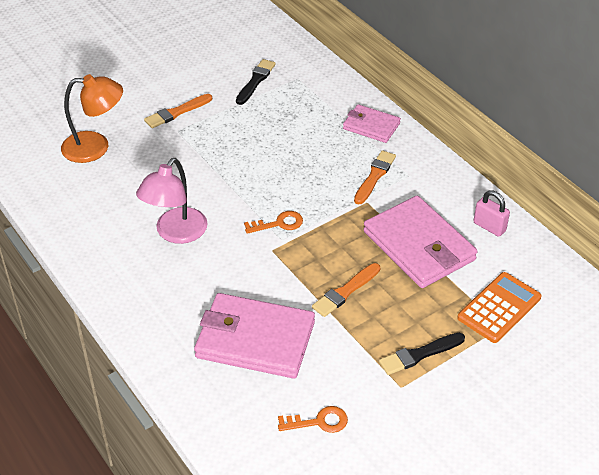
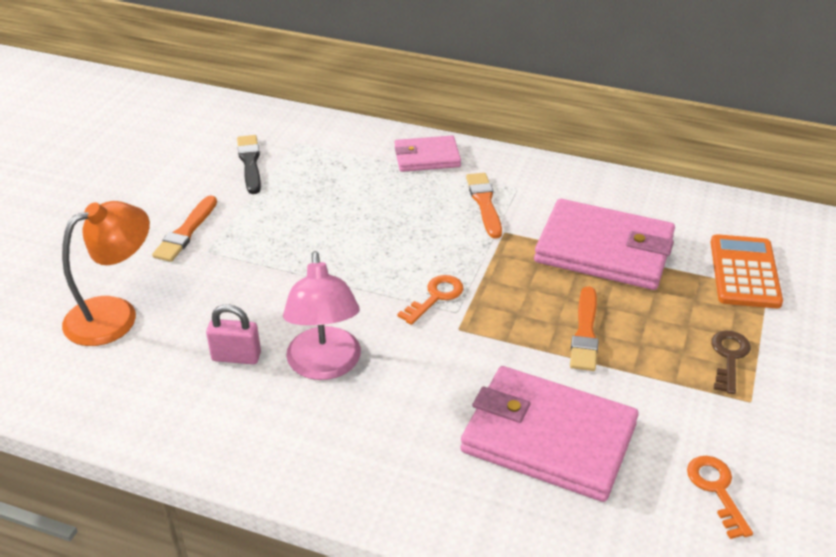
camera: 35 degrees left, 5 degrees down
(255, 339) = (548, 438): pink wallet -> pink wallet turned 45 degrees clockwise
(318, 422) = (717, 490): orange key -> orange key turned 60 degrees counterclockwise
(419, 354) = (729, 357): black brush -> brown key
(489, 227) = (647, 201): pink padlock -> pink padlock (236, 357)

